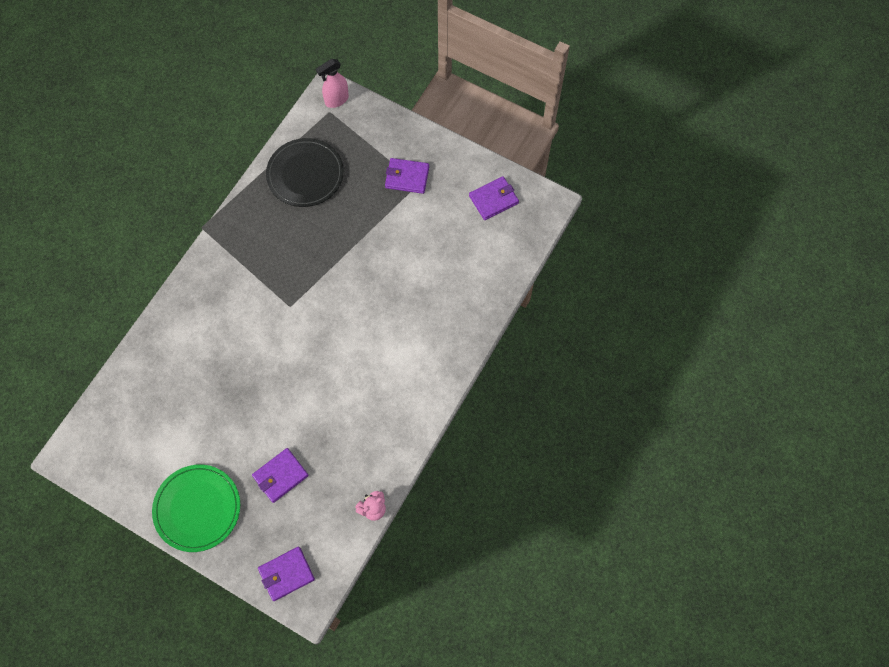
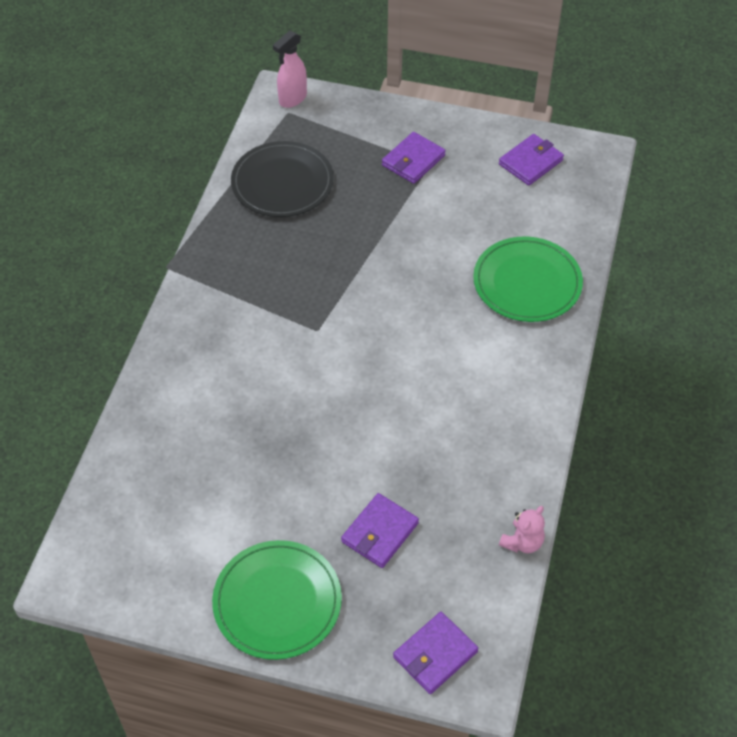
camera: 15 degrees left, 15 degrees down
(407, 177) = (413, 160): purple wallet -> purple wallet turned 45 degrees counterclockwise
(452, 304) = (527, 282): none -> green plate

